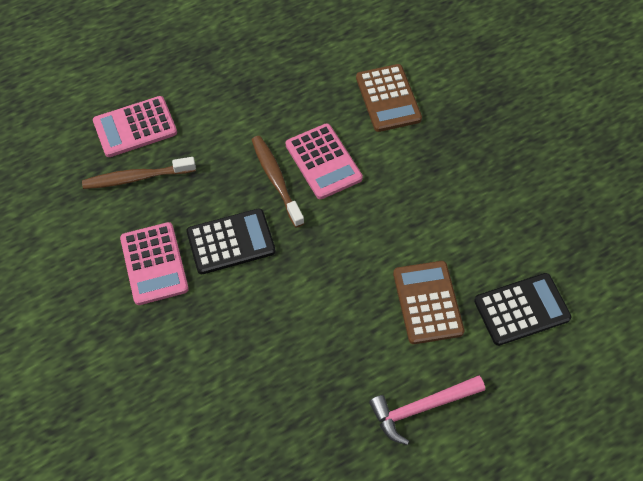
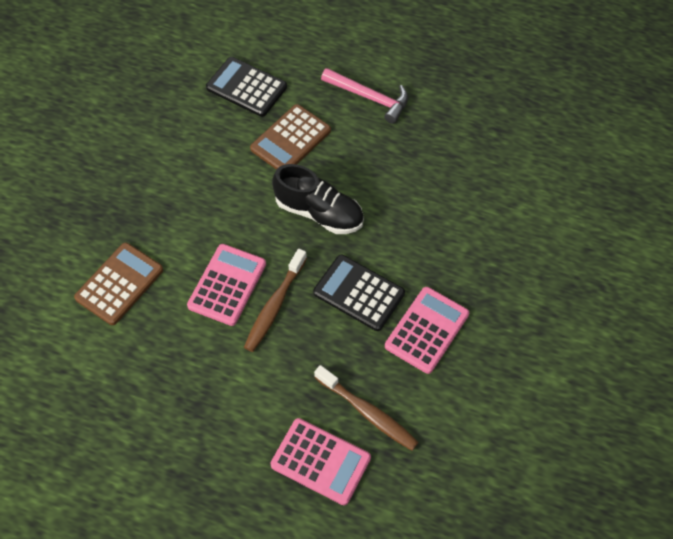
camera: 130 degrees left, 0 degrees up
(330, 269) = (319, 212): none -> black shoe

